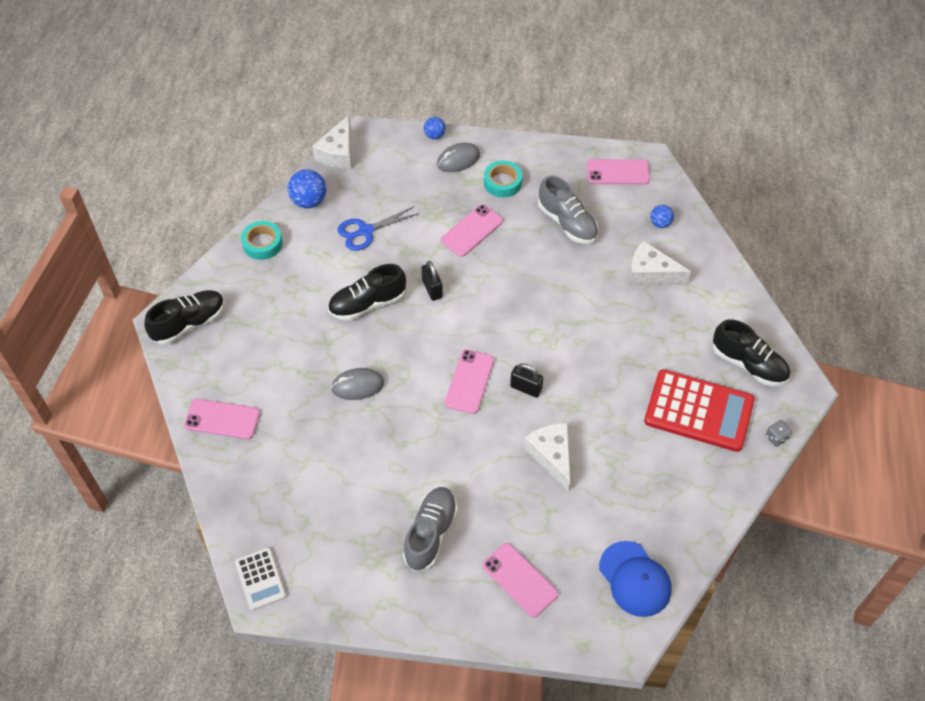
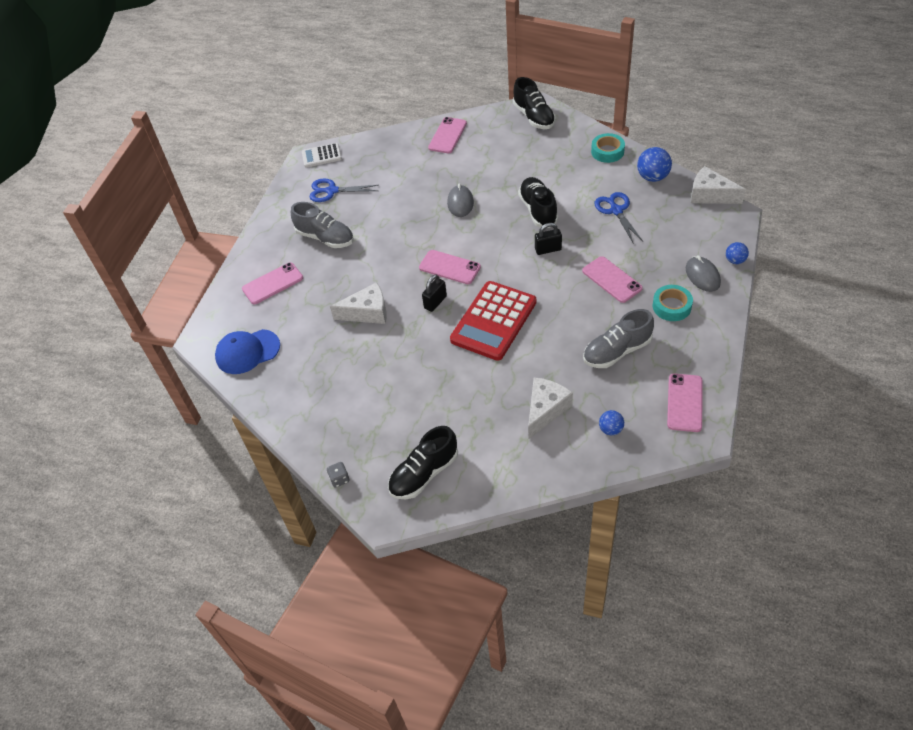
camera: 105 degrees right, 5 degrees down
(337, 546) = (332, 191): none -> blue scissors
(699, 411) = (383, 422): red calculator -> red calculator (493, 321)

